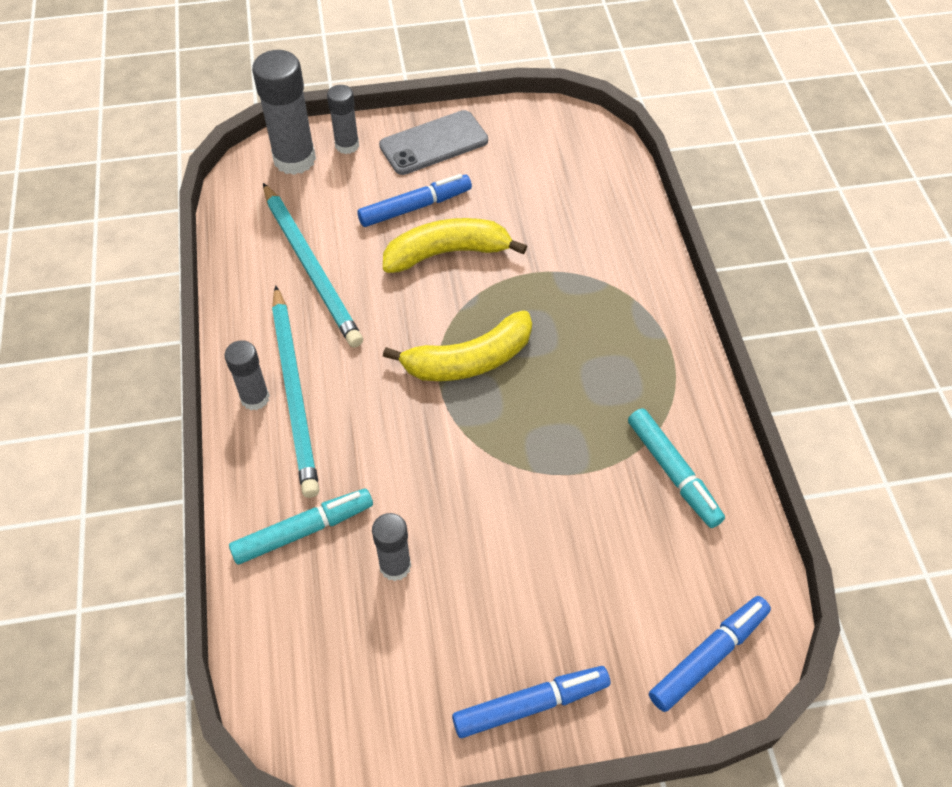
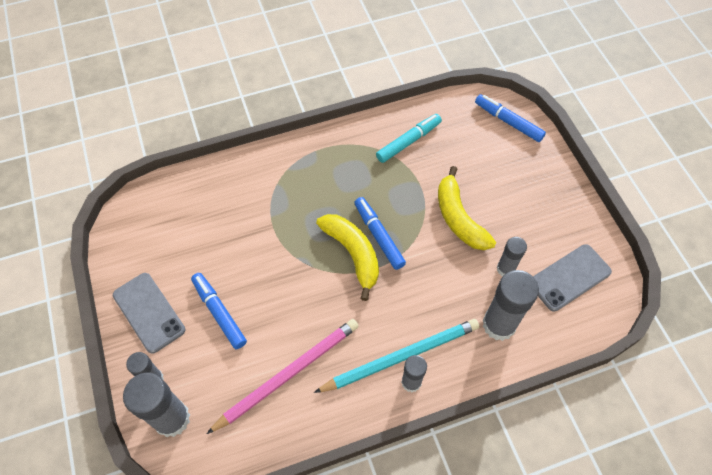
camera: 100 degrees left, 5 degrees up
(303, 530) = (499, 324): turquoise marker -> grey glue stick
(311, 267) = (288, 374): turquoise pencil -> pink pencil
(353, 666) = (569, 277): none -> grey phone
(447, 253) = (262, 282): yellow banana -> yellow banana (459, 218)
(531, 705) = (559, 192): blue marker -> blue marker (378, 236)

